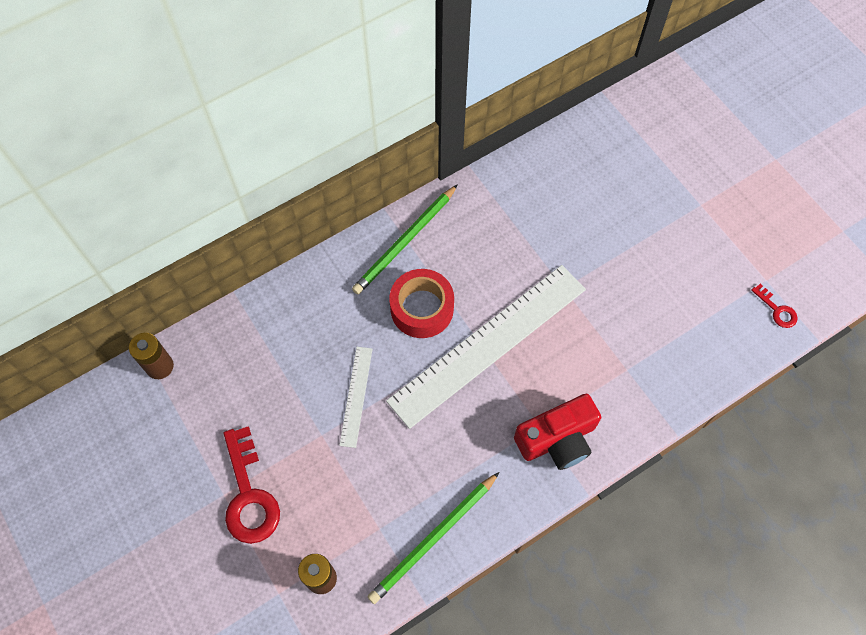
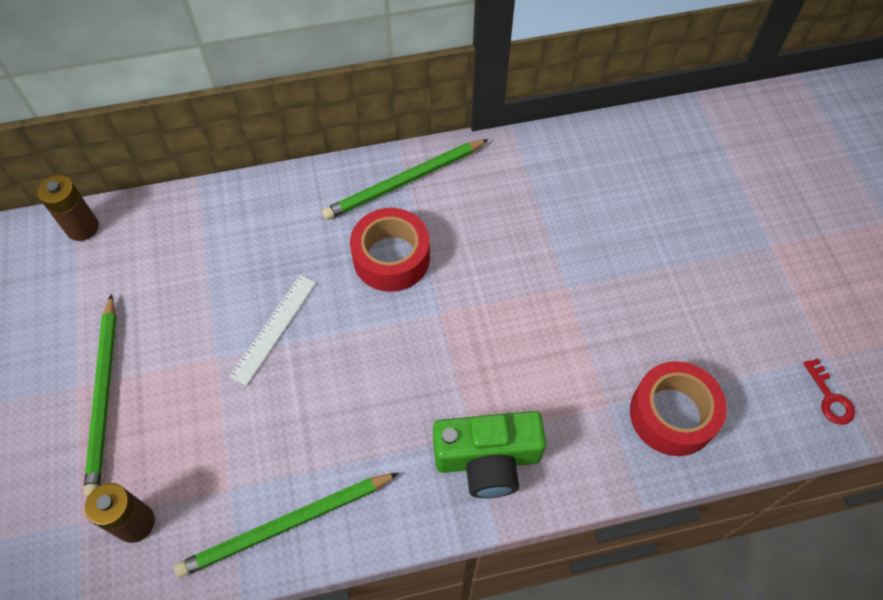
camera: 20 degrees right, 5 degrees down
(249, 495) = (104, 396): red key -> green pencil
(488, 344) = (450, 321): white ruler -> none
(557, 439) = (487, 459): red camera -> green camera
(674, 360) = (672, 414): none -> red tape

